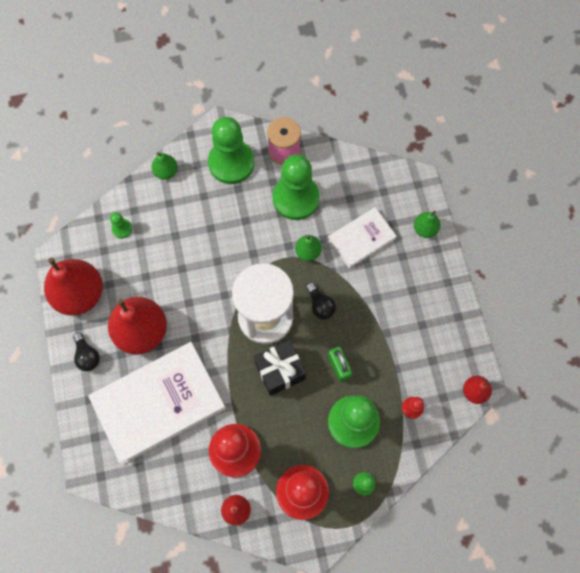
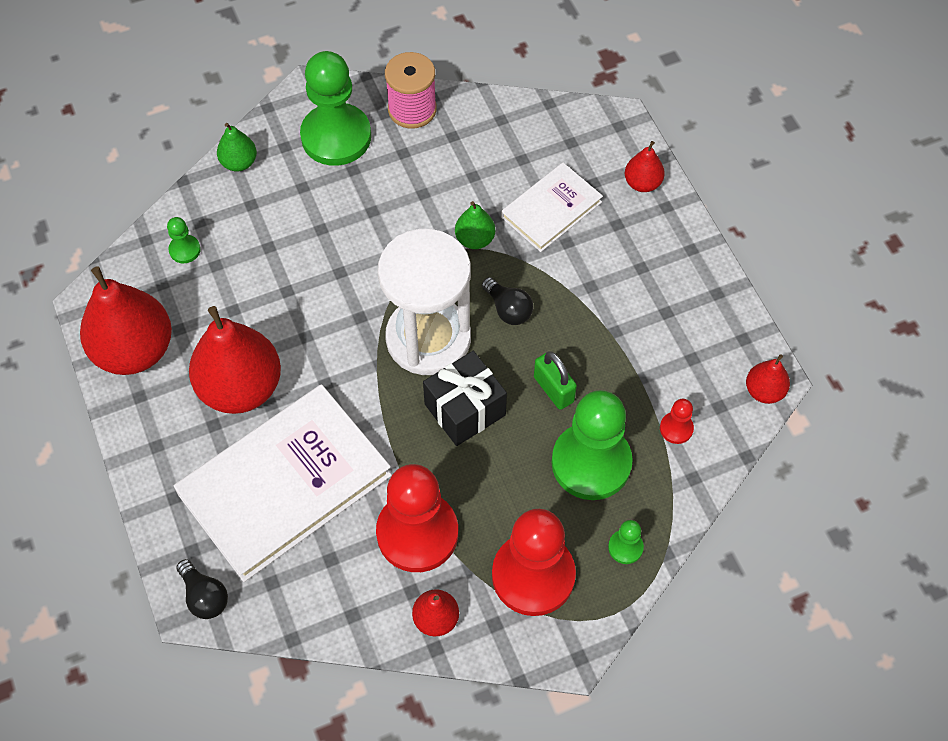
camera: 10 degrees left, 10 degrees down
(87, 356) = (161, 435): black light bulb -> black light bulb (204, 596)
(296, 198) = (442, 170): green pawn -> none
(425, 229) = (642, 183): green pear -> red pear

